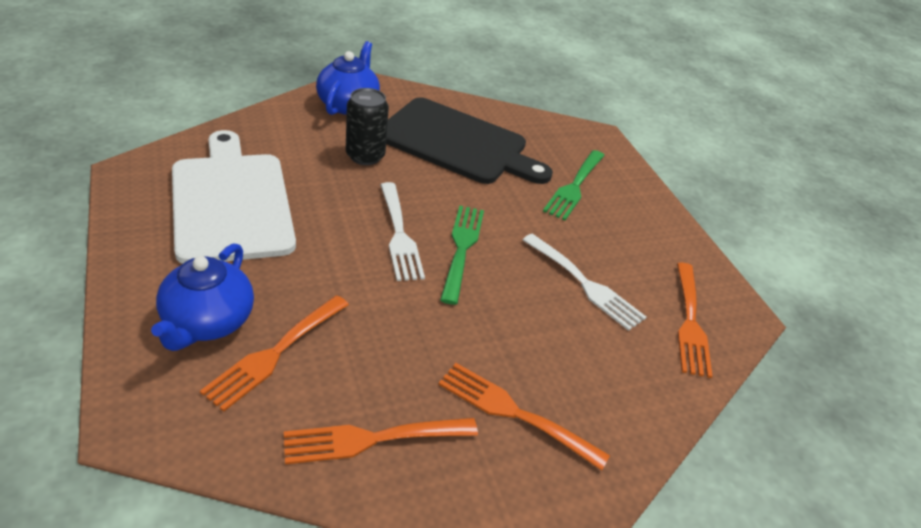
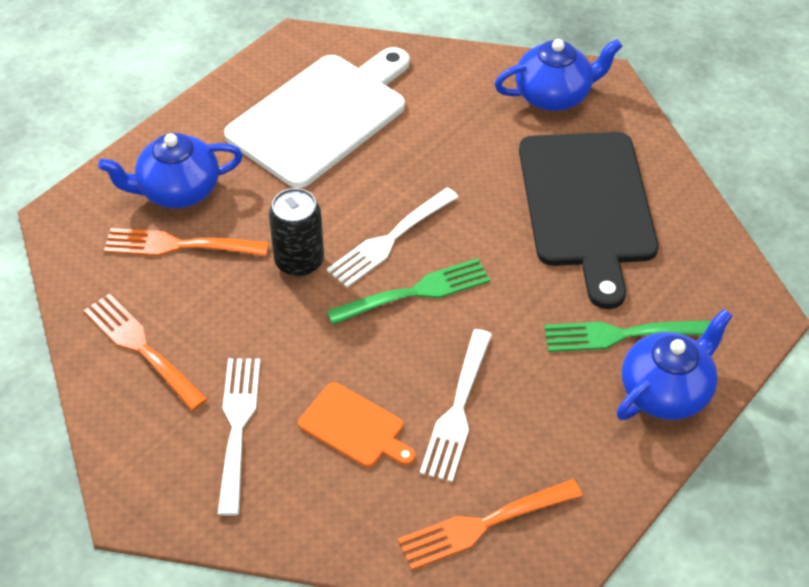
camera: 65 degrees right, 10 degrees up
(365, 156) = (481, 154): black can -> black can (299, 261)
(514, 413) = (237, 426): orange fork -> white fork
(564, 343) = (354, 427): none -> orange cutting board
(630, 195) = (665, 391): none -> blue teapot

